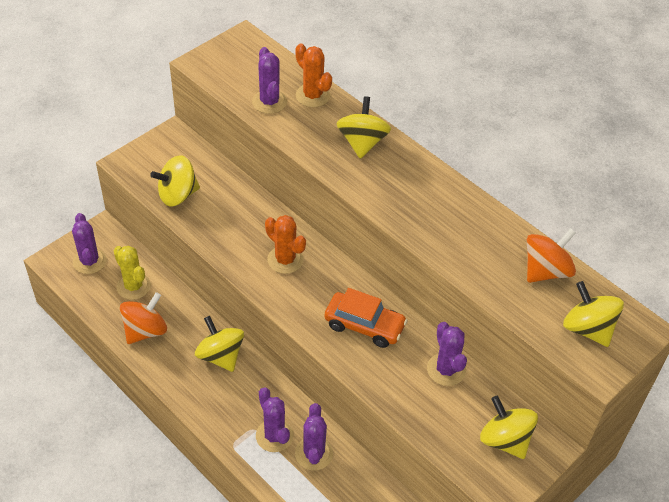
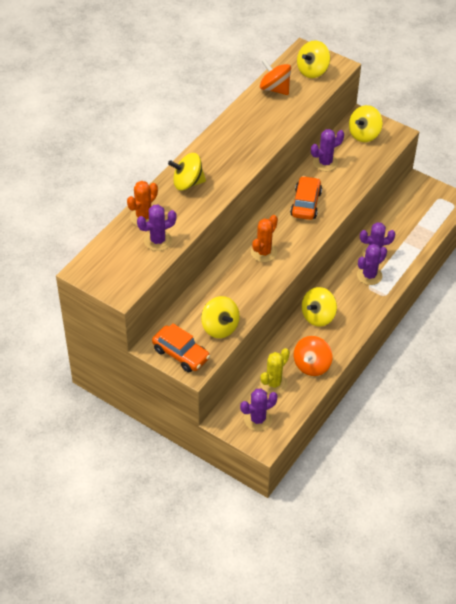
camera: 100 degrees left, 0 degrees up
(145, 330) = (312, 365): orange spinning top -> orange spinning top turned 90 degrees counterclockwise
(153, 155) = (181, 354): none -> orange car

